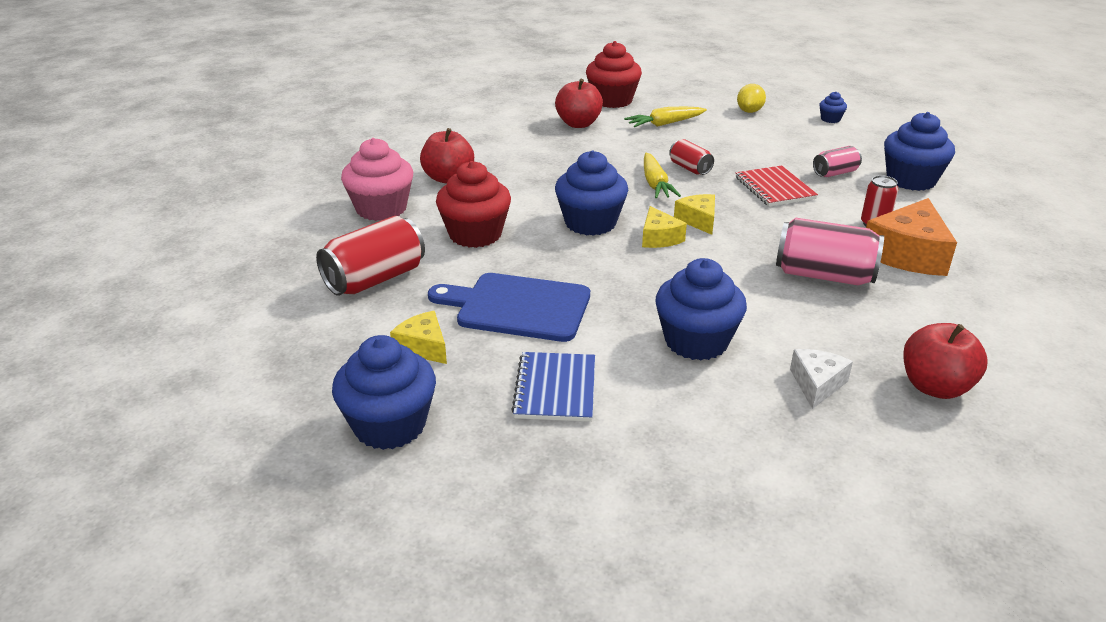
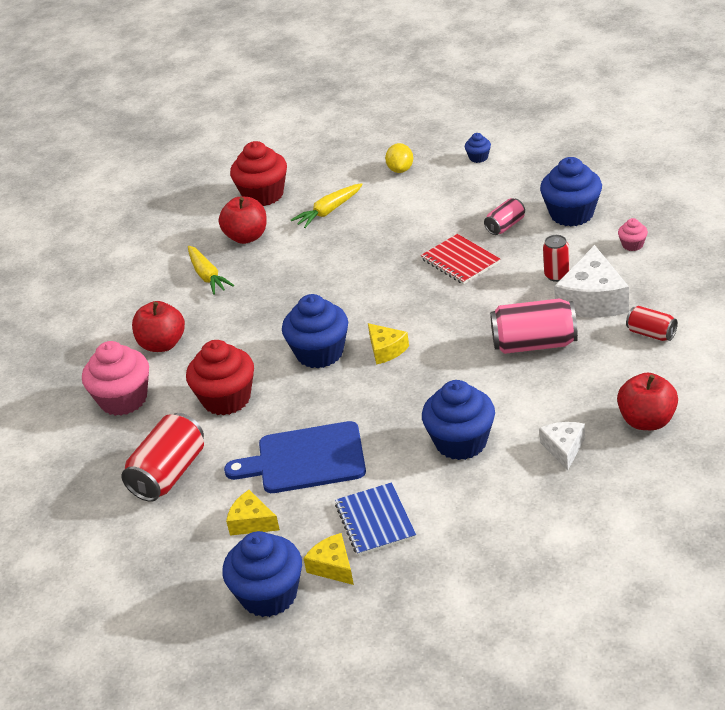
camera: 15 degrees left, 5 degrees up
(655, 184) = (355, 290): yellow carrot -> yellow carrot (207, 276)
(690, 168) = (377, 261): red can -> red can (651, 333)
(698, 220) = (410, 319): yellow cheese -> yellow cheese (333, 566)
(907, 254) = (592, 300): orange cheese -> white cheese
(971, 220) = (632, 245): none -> pink cupcake

